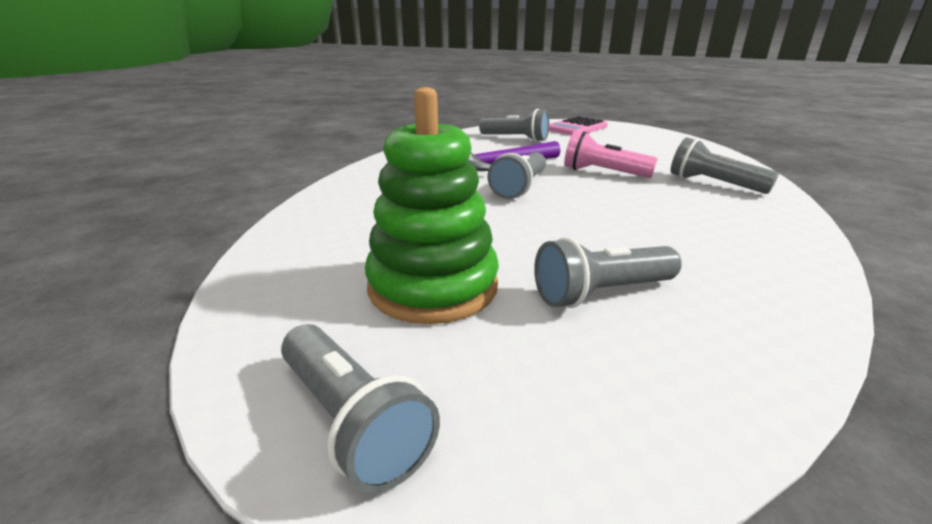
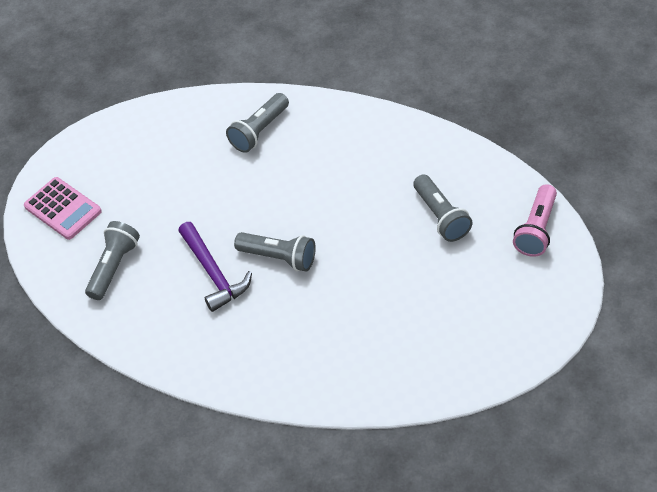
camera: 90 degrees left, 25 degrees up
(352, 421) = (551, 302): grey flashlight -> none
(433, 287) = (448, 292): green stacking toy -> none
(603, 173) = (235, 198): pink flashlight -> pink flashlight (536, 229)

